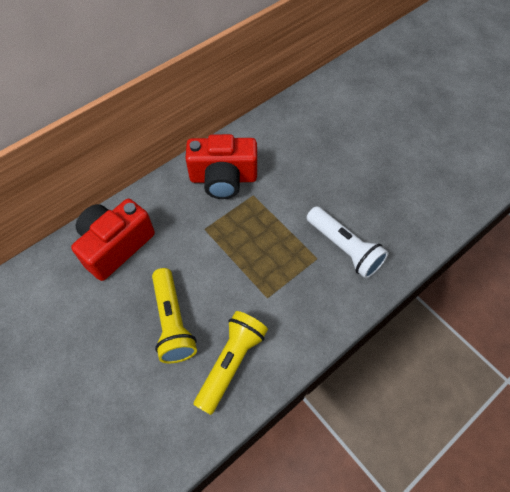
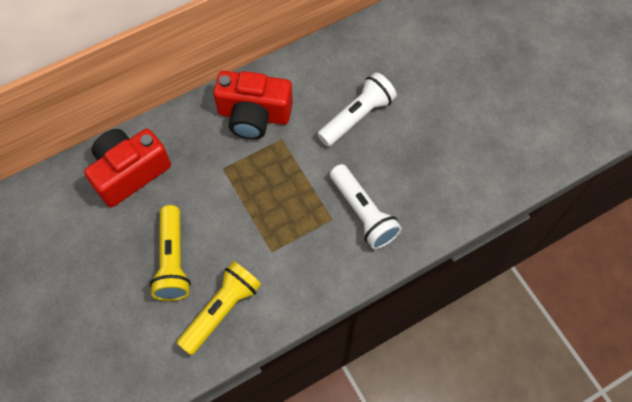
camera: 10 degrees right, 5 degrees up
(316, 166) = (357, 117): none -> white flashlight

